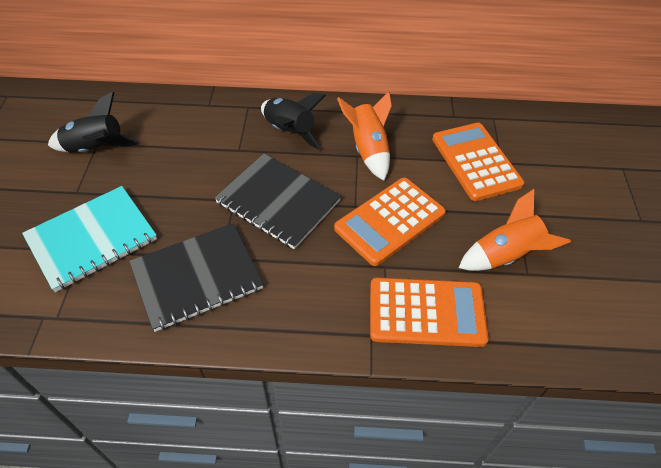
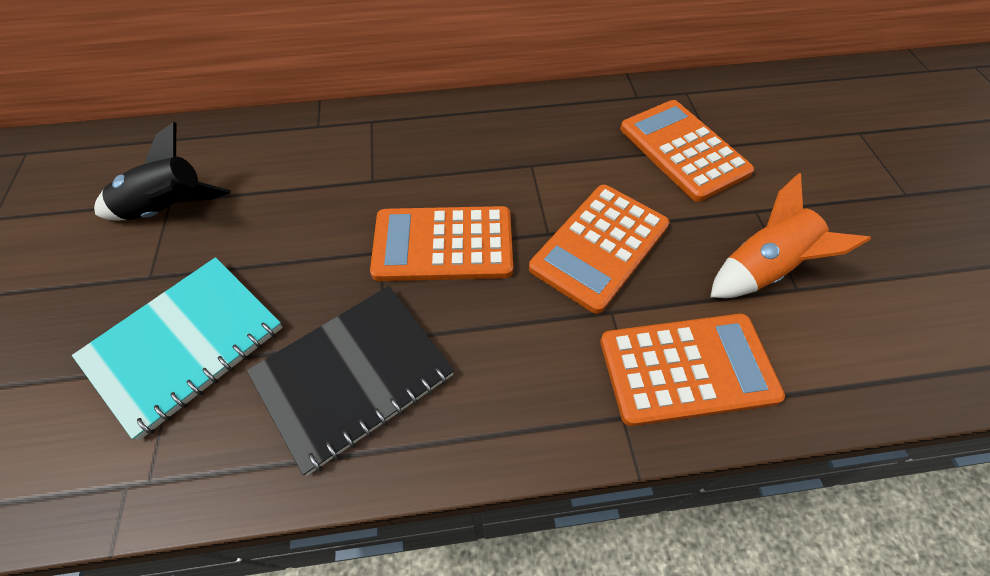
camera: 10 degrees left, 5 degrees up
(278, 202) = (443, 244): black notebook -> orange calculator
(289, 132) = (434, 146): black rocket -> none
(368, 150) = (544, 155): orange rocket -> none

